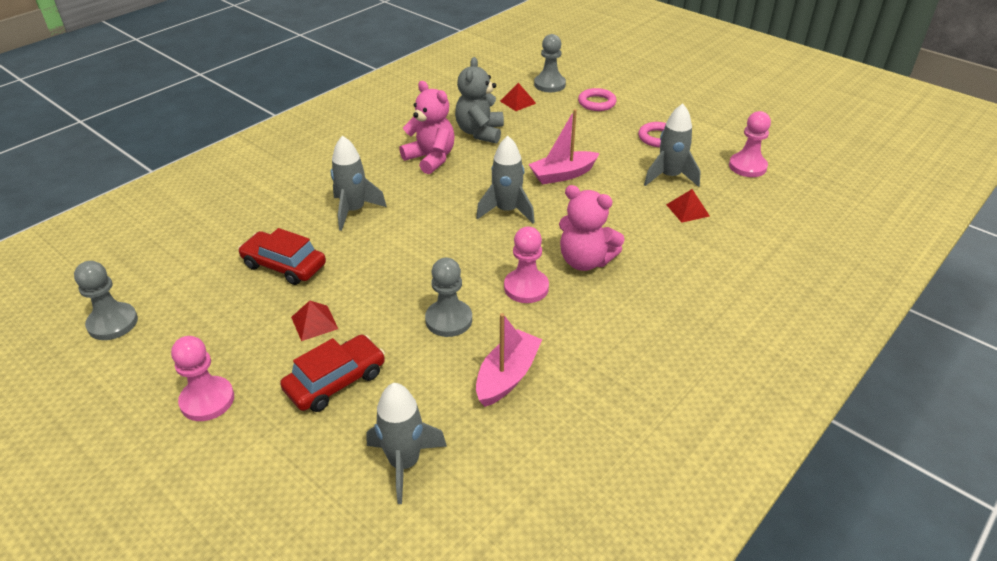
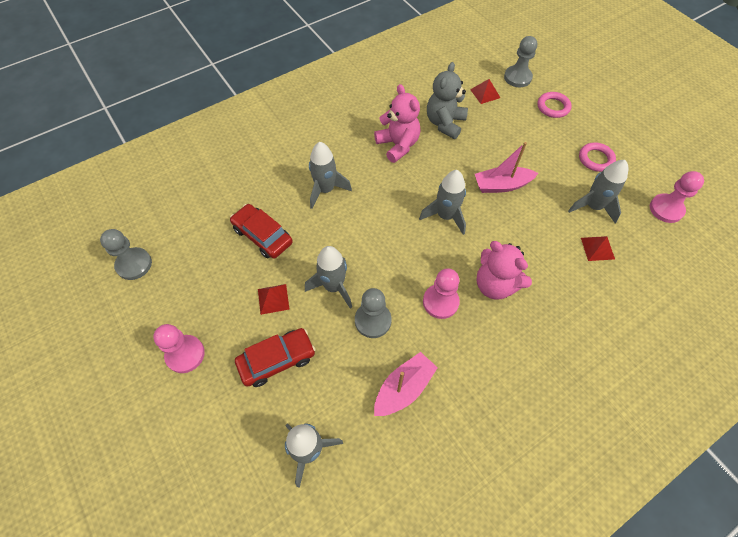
camera: 15 degrees right, 20 degrees up
(389, 297) = (333, 287): none -> grey rocket

